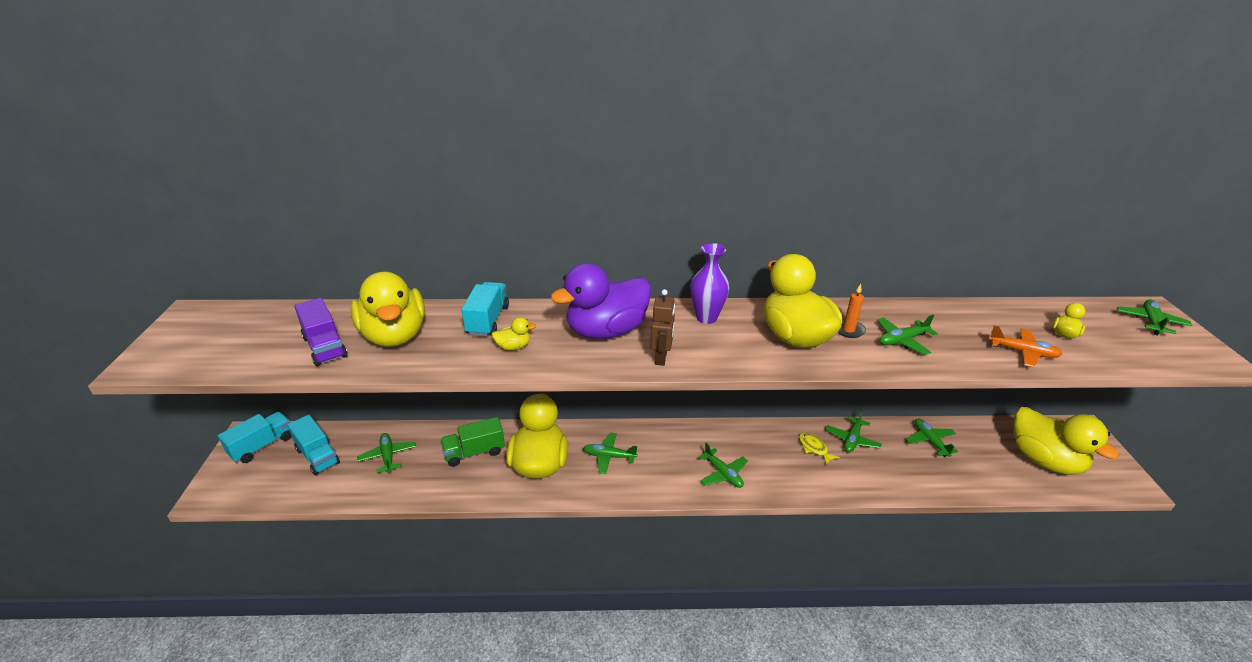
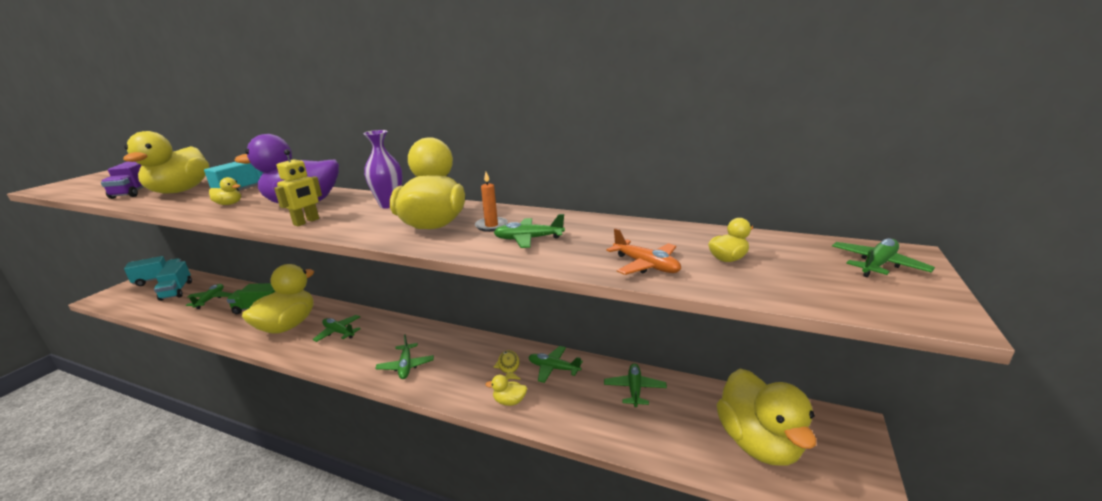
camera: 25 degrees right, 10 degrees down
(661, 357) = (306, 222): brown robot -> yellow robot
(849, 480) = (509, 401): none -> yellow duck
(852, 439) = (553, 368): green plane -> green plane turned 60 degrees clockwise

